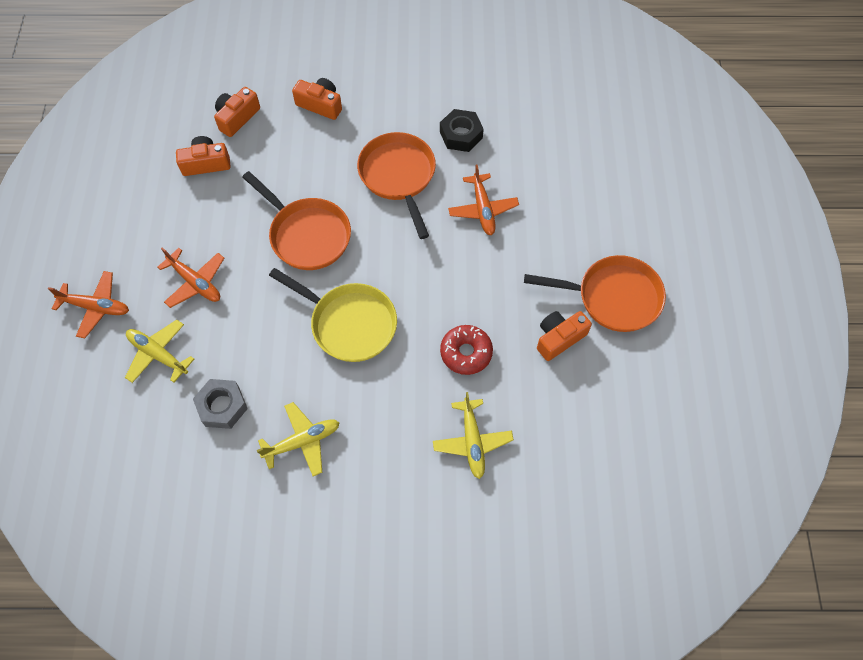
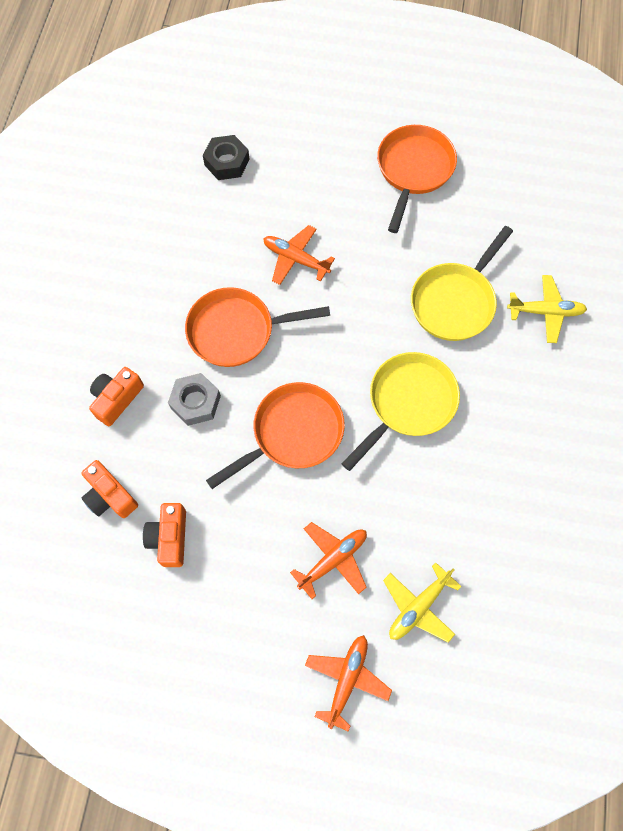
camera: 80 degrees left, 5 degrees up
(222, 406) = (488, 540): grey nut -> grey nut (195, 402)
(302, 441) = (533, 463): yellow plane -> none
(461, 135) = (197, 262): black nut -> black nut (227, 162)
(466, 353) = (455, 302): red donut -> yellow pan
(482, 209) = (295, 259): orange plane -> orange plane turned 150 degrees counterclockwise
(559, 338) = (449, 222): orange camera -> none

